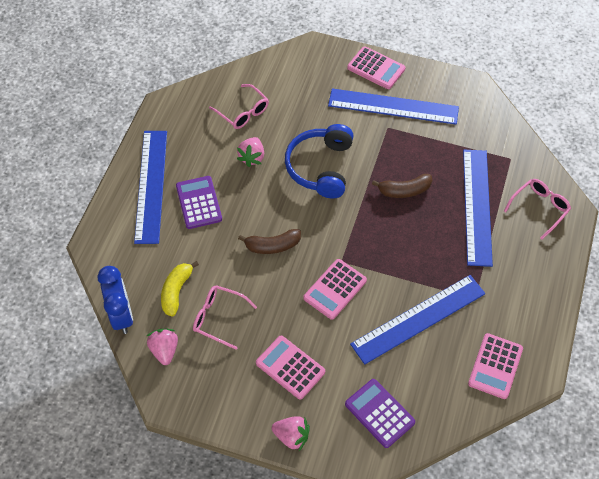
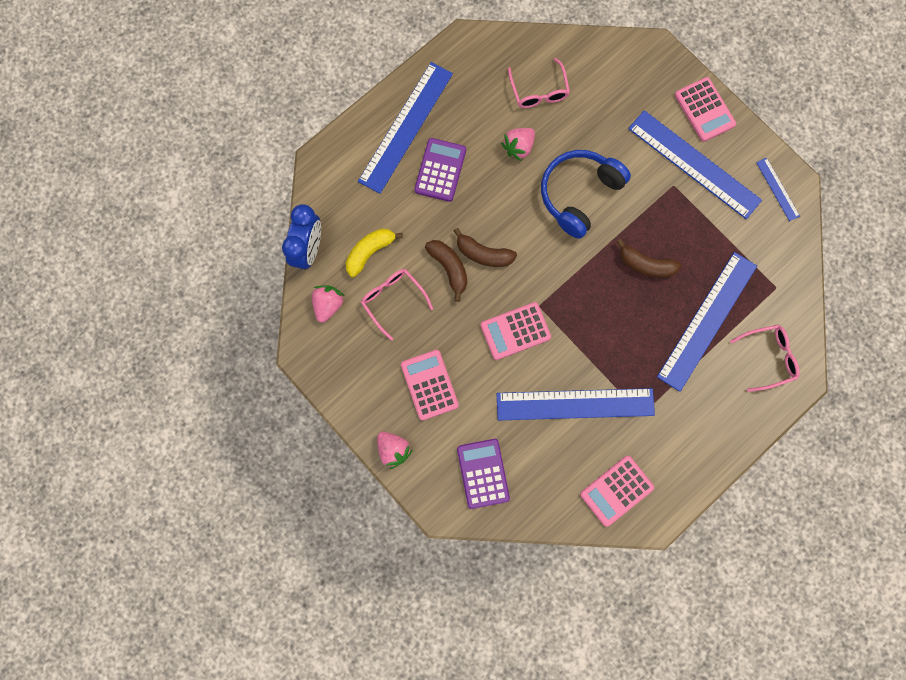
camera: 30 degrees right, 20 degrees up
(251, 270) = (449, 268): none -> brown banana
(464, 94) = (777, 189): none -> blue ruler

